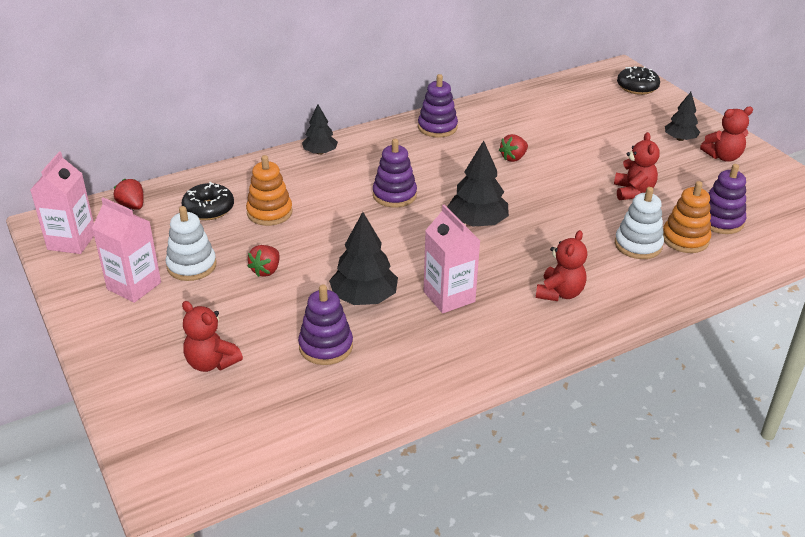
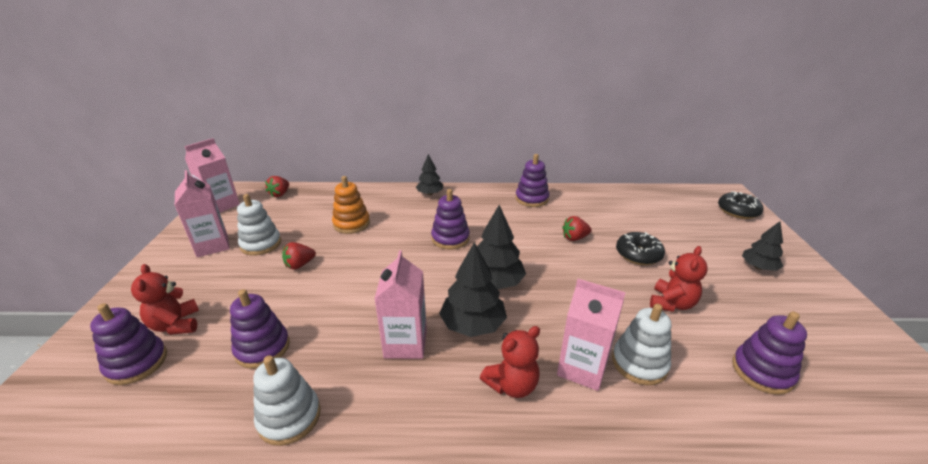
camera: 30 degrees right, 5 degrees down
(132, 206) = (280, 194): red strawberry -> red strawberry turned 150 degrees counterclockwise
(208, 209) = (318, 209): black donut -> black donut (638, 254)
(220, 401) = (137, 363): none -> purple stacking toy
(364, 297) = (339, 315): black tree -> black tree (473, 324)
(412, 378) = (289, 417): none -> white stacking toy
(600, 263) = (582, 368): none -> pink carton
(685, 239) = (702, 377): orange stacking toy -> none
(723, 157) = (802, 299): red teddy bear -> none

